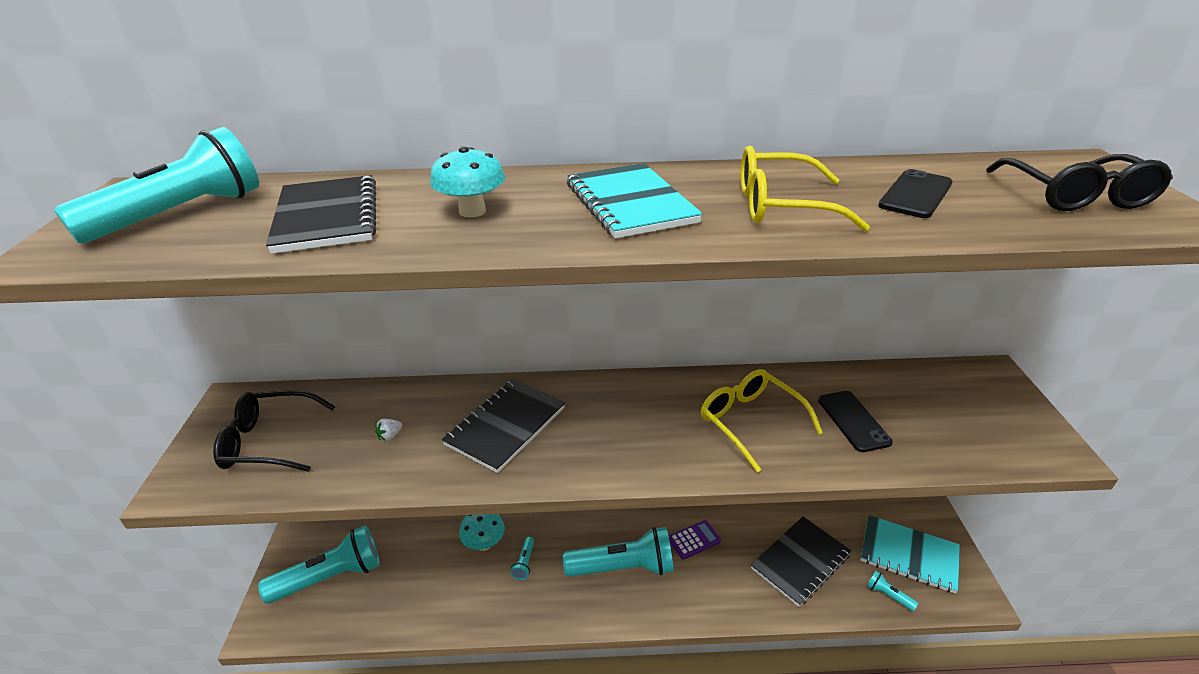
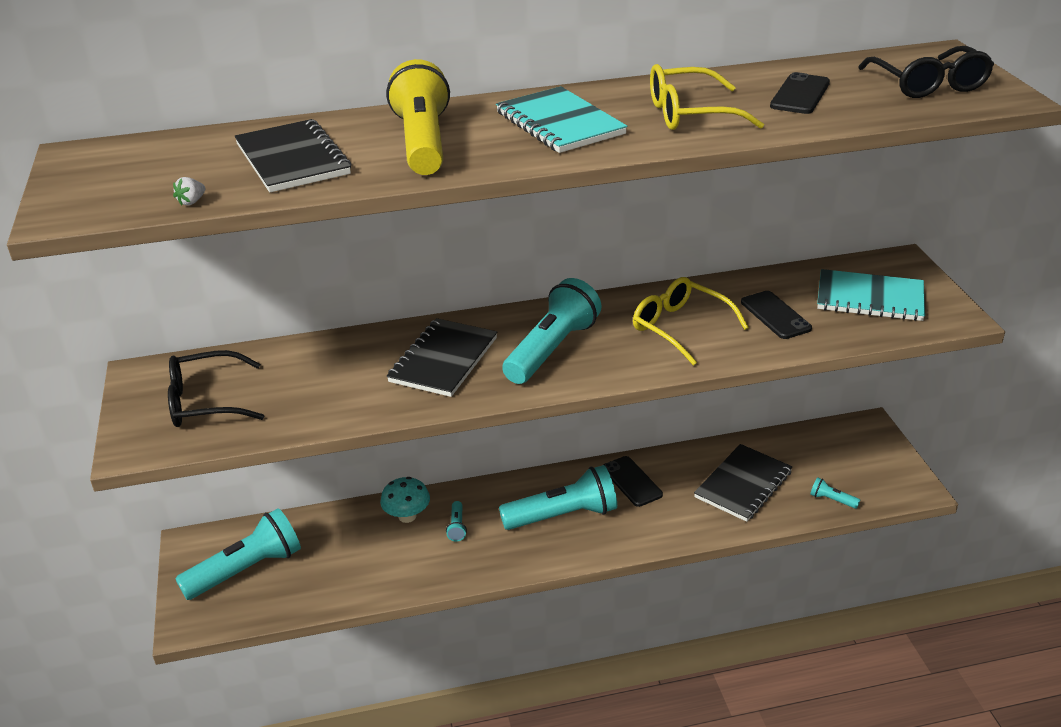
camera: 10 degrees left, 0 degrees up
(182, 214) = (151, 169): turquoise flashlight -> turquoise flashlight (552, 349)
(390, 436) = (329, 382): white strawberry -> white strawberry (192, 202)
(472, 211) = (423, 142): turquoise mushroom -> yellow flashlight
(694, 540) = (631, 481): purple calculator -> black phone
(908, 555) = (849, 464): turquoise notebook -> turquoise notebook (870, 298)

